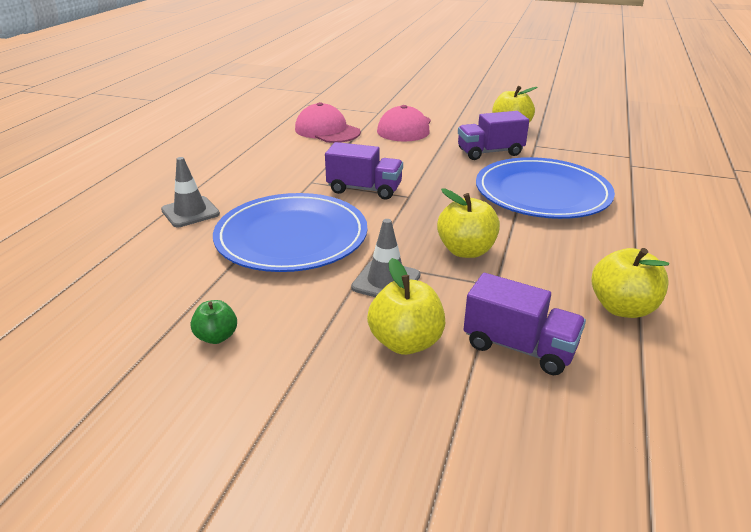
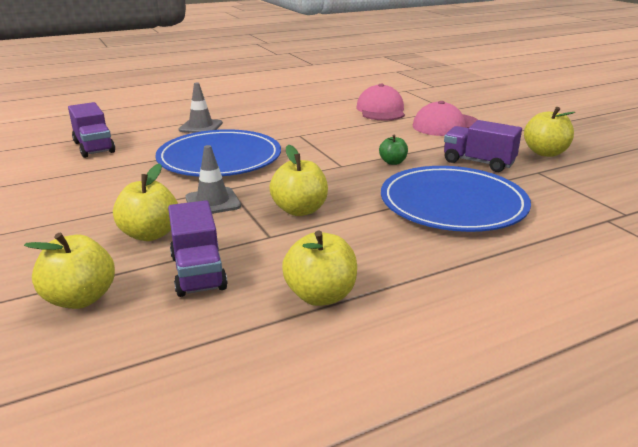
camera: 45 degrees right, 5 degrees down
(217, 337) = (85, 185): green apple -> green apple (393, 162)
(364, 189) = (321, 151): purple truck -> purple truck (94, 147)
(492, 436) = (80, 298): none -> yellow apple

